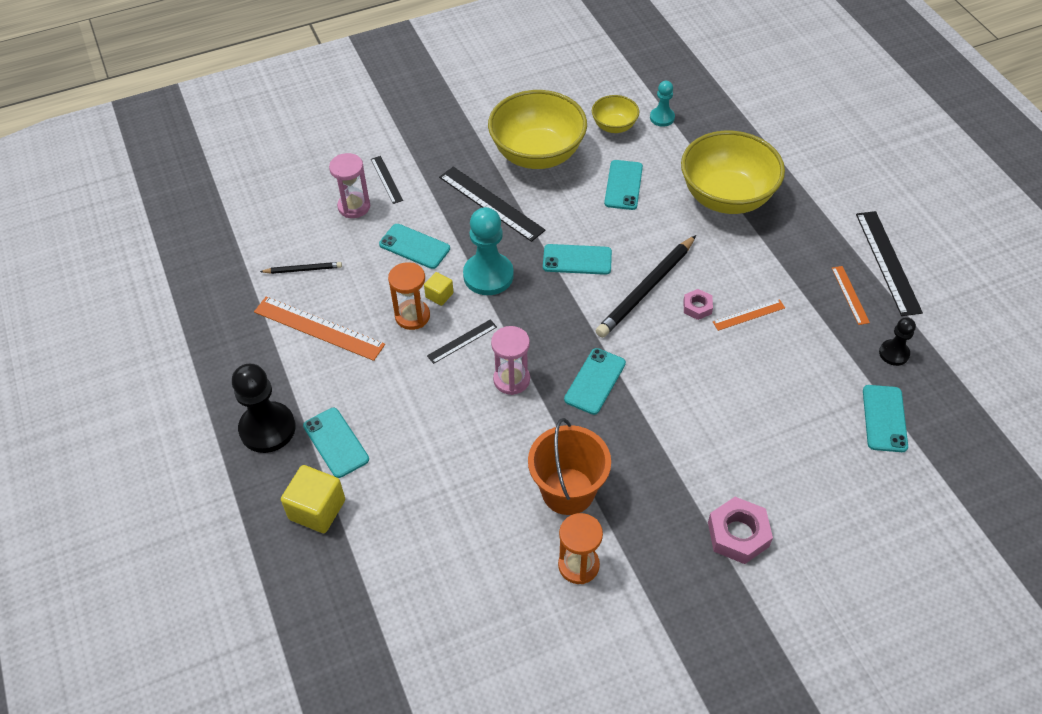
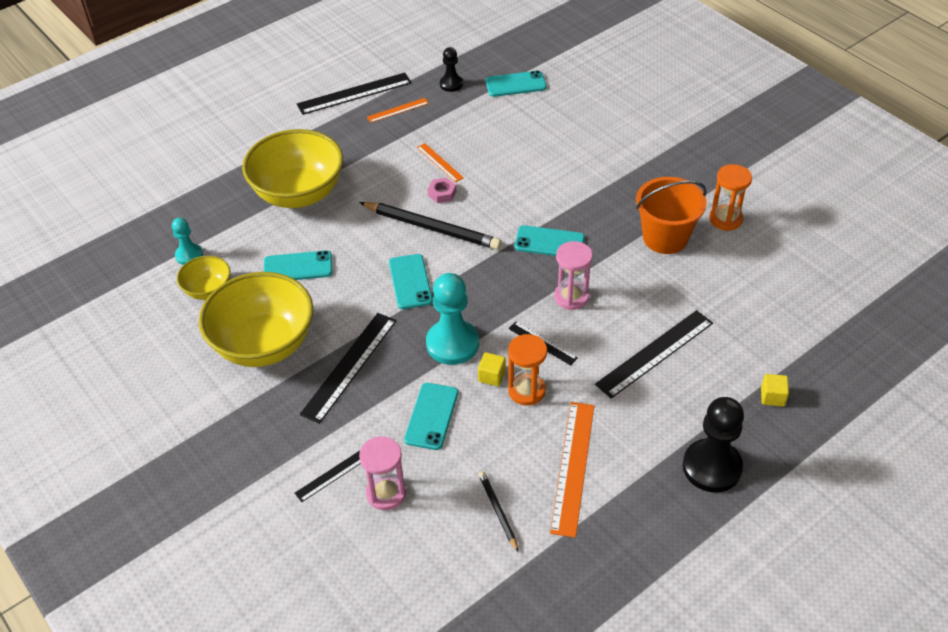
camera: 105 degrees left, 5 degrees down
(317, 509) = (772, 397): yellow cube -> yellow cube, size x0.55
(336, 442) = (699, 406): turquoise phone -> none
(412, 427) = (655, 353): none -> black ruler
(738, 534) = (652, 143): pink nut -> none

